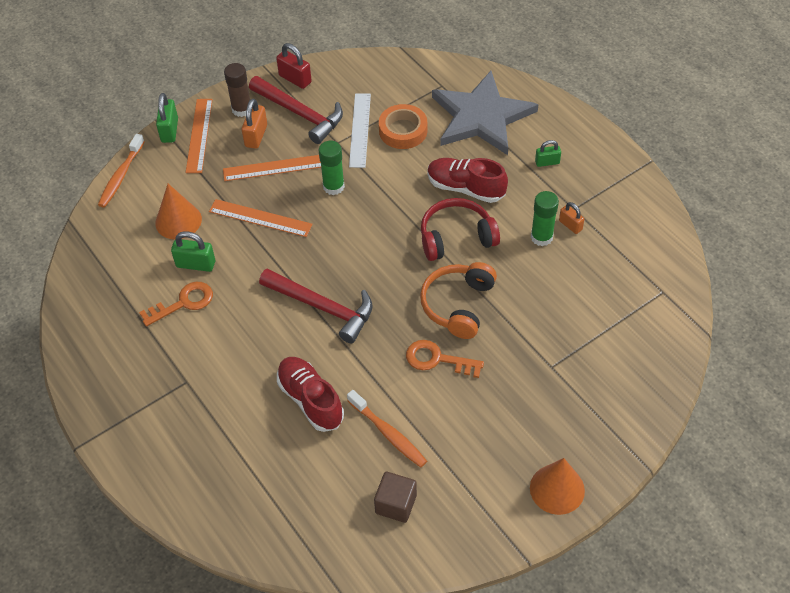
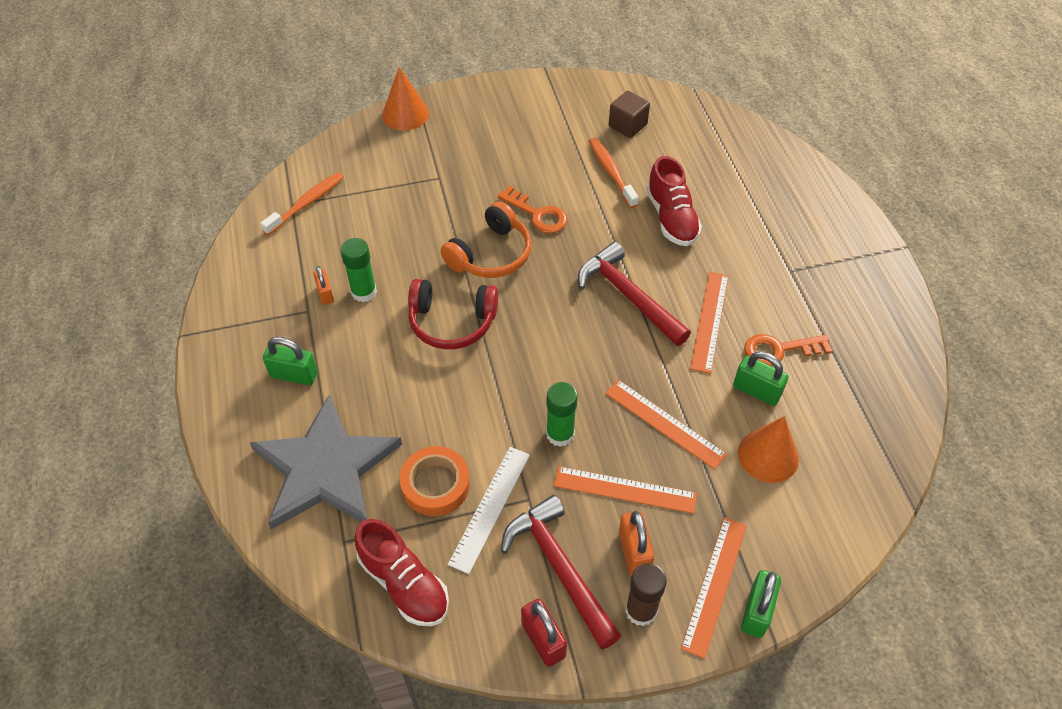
camera: 160 degrees left, 0 degrees up
(121, 176) = (838, 554): orange toothbrush -> orange toothbrush (306, 203)
(247, 309) = (709, 321): none -> orange ruler
(256, 136) = (634, 552): orange padlock -> orange padlock turned 45 degrees counterclockwise
(465, 188) = (407, 376): red shoe -> red shoe (404, 583)
(547, 162) = (294, 375): green padlock -> green padlock, size x1.53
(557, 489) = (494, 98): orange cone -> orange cone (405, 114)

